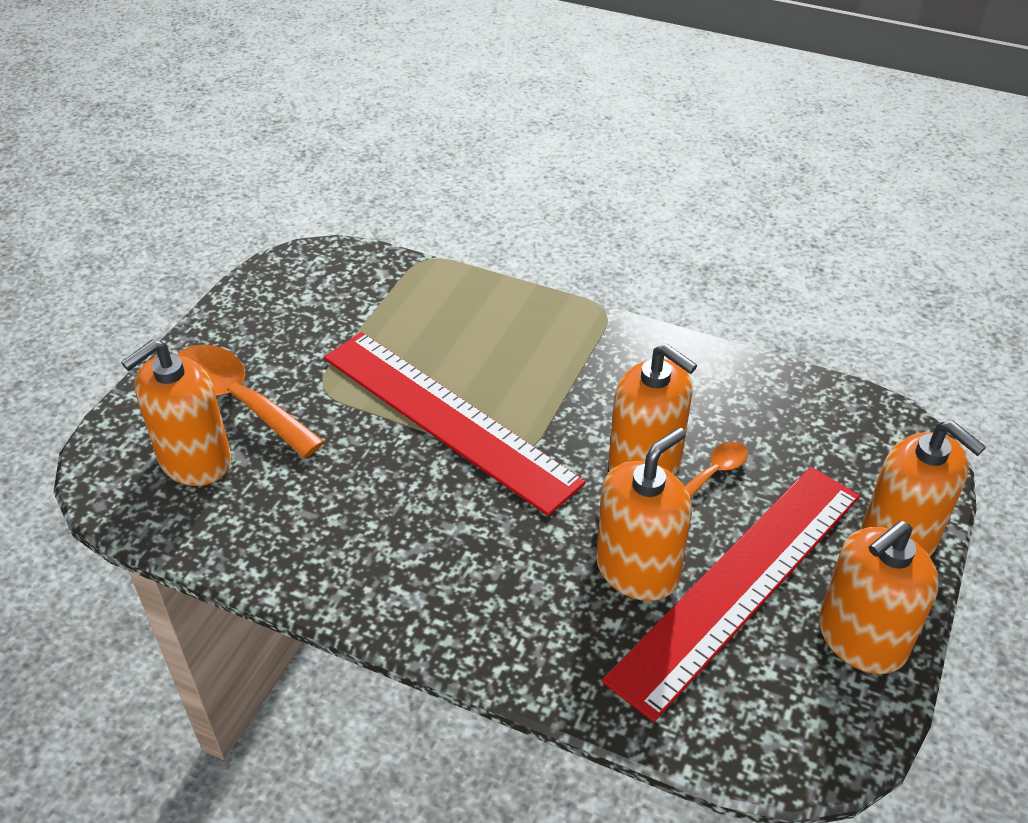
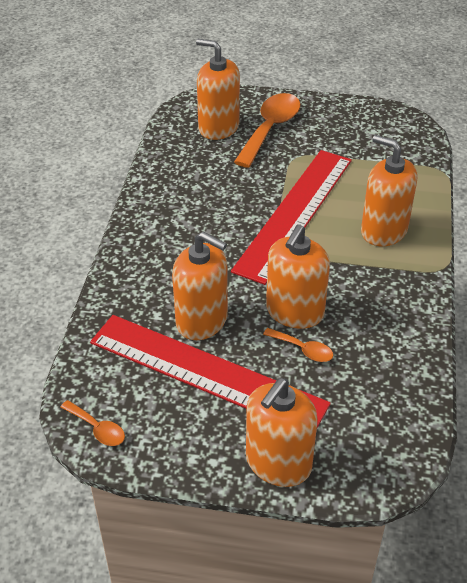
camera: 75 degrees right, 0 degrees up
(827, 736) = (97, 429): none -> orange spoon
(861, 638) = (179, 443): orange soap dispenser -> orange soap dispenser (383, 231)

